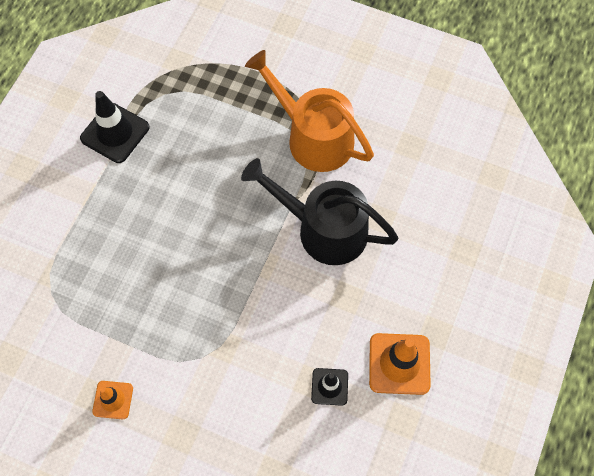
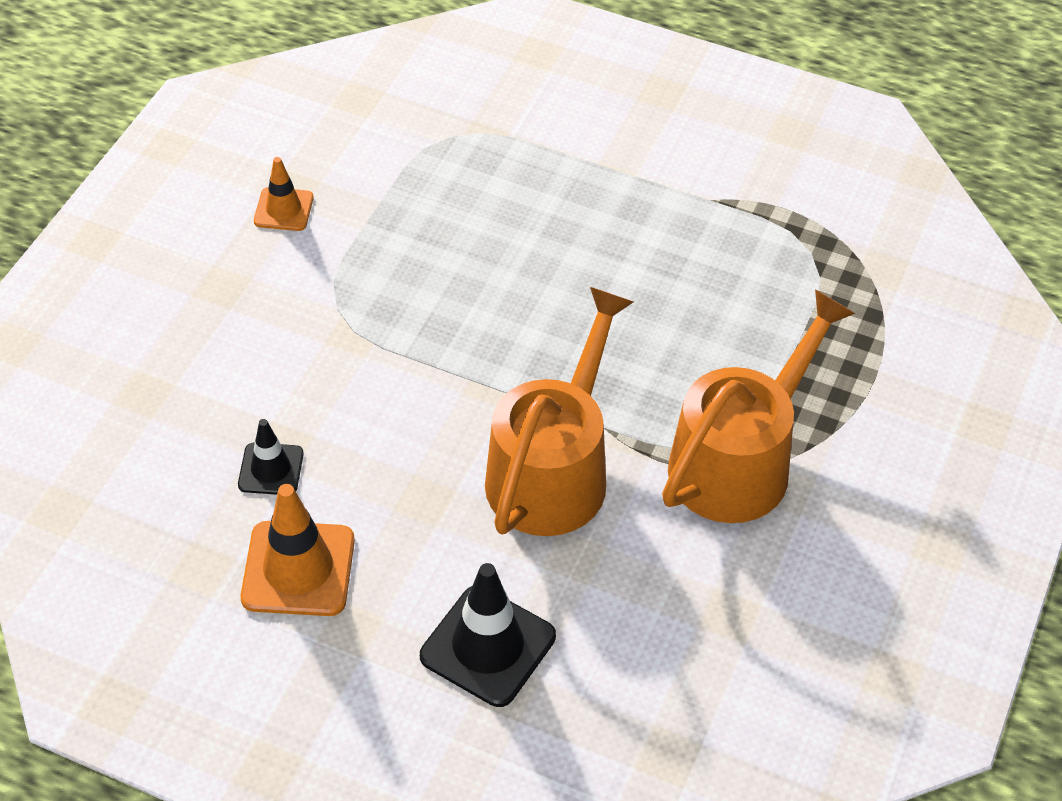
camera: 90 degrees right, 15 degrees down
(115, 133) = (730, 194): black traffic cone -> black traffic cone (488, 646)
(324, 229) = (553, 470): black watering can -> orange watering can

